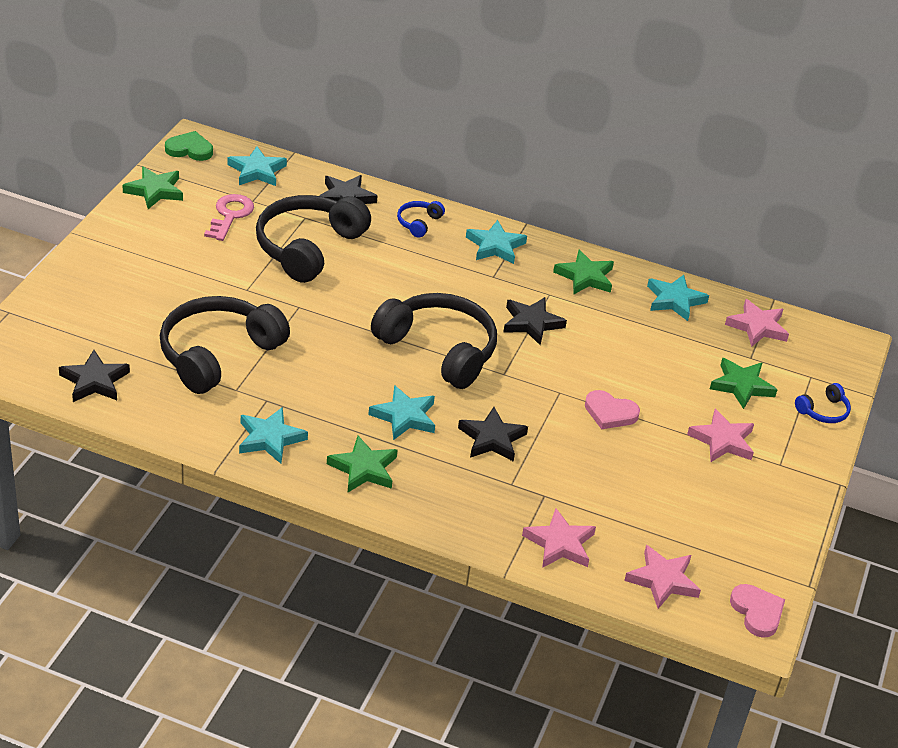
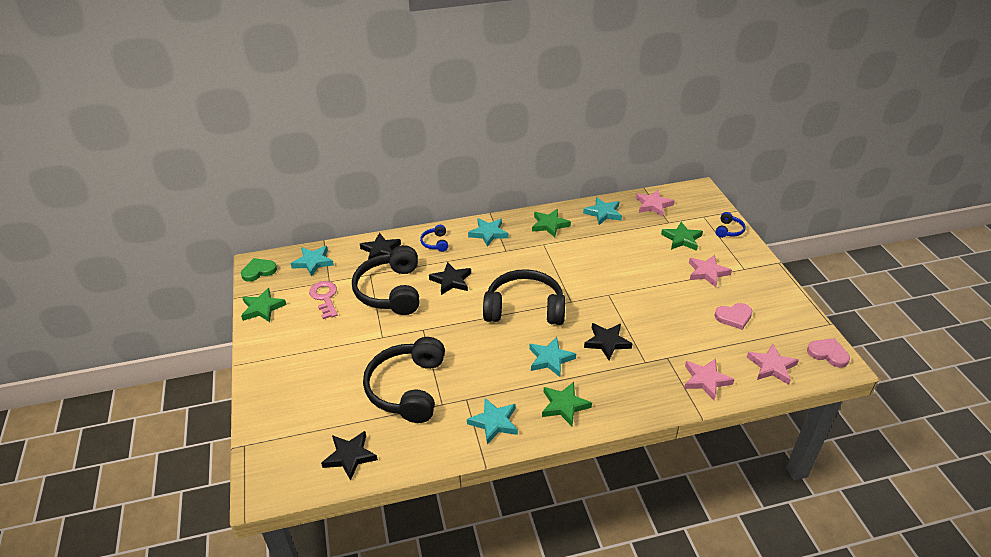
camera: 30 degrees left, 0 degrees up
(532, 323) = (553, 265): black star -> black star (451, 281)
(610, 413) = (643, 290): pink heart -> pink heart (734, 317)

